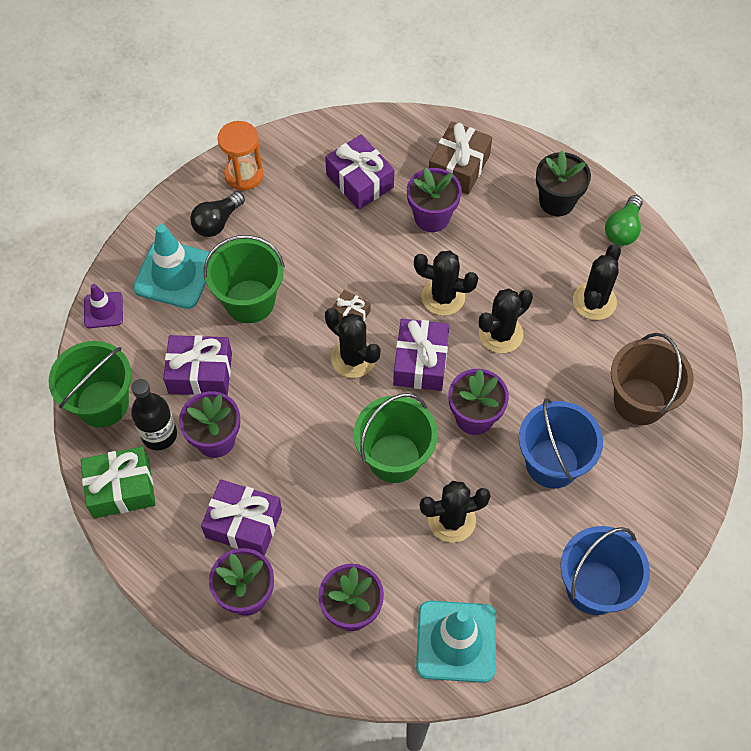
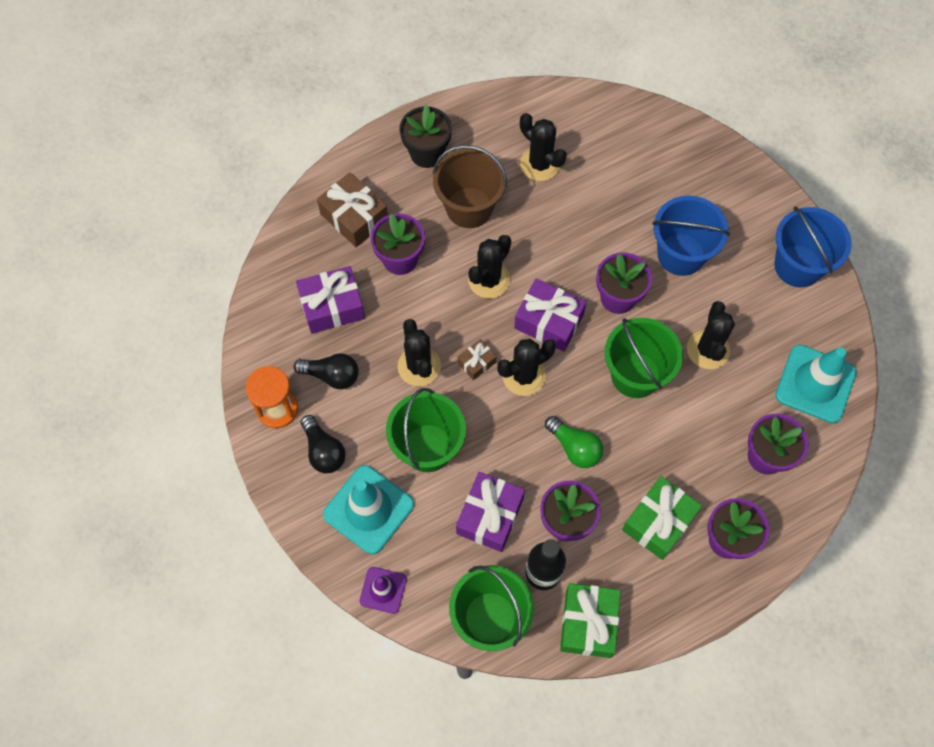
camera: 70 degrees left, 5 degrees up
(244, 524) = (658, 522): purple gift -> green gift
(291, 203) = (331, 375): none -> black light bulb
(500, 334) = (544, 247): black cactus -> black cactus (419, 366)
(623, 229) = (477, 114): green light bulb -> green light bulb (574, 447)
(639, 401) = (646, 168): brown bucket -> brown bucket (469, 207)

